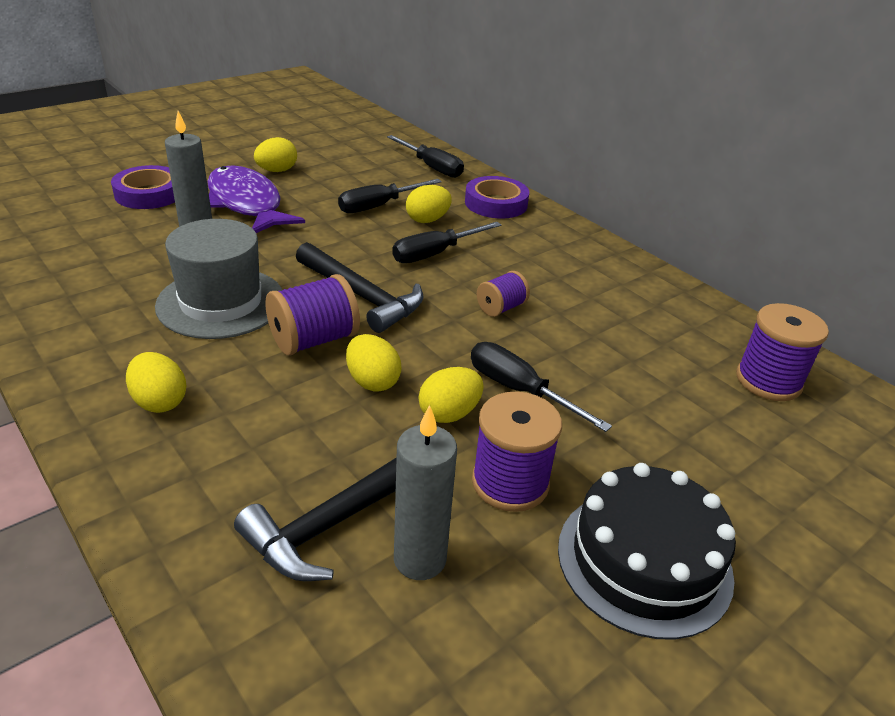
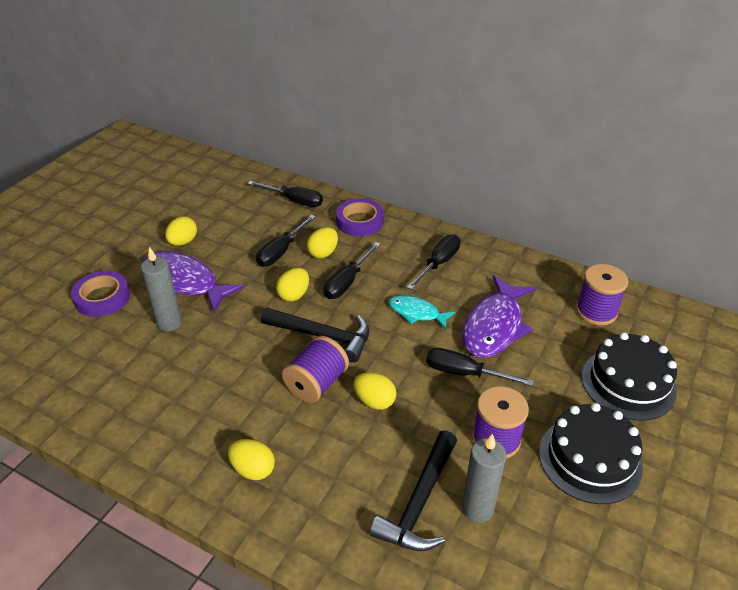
camera: 20 degrees left, 5 degrees up
(221, 302) = (233, 377): grey hat -> none
(449, 413) = (434, 406): yellow egg -> yellow egg (294, 295)
(501, 308) = (416, 313): purple spool -> turquoise fish
(568, 267) = (438, 263): none -> black screwdriver
(599, 352) = (494, 326): none -> purple fish
(770, 483) = (628, 383): none -> black cake

